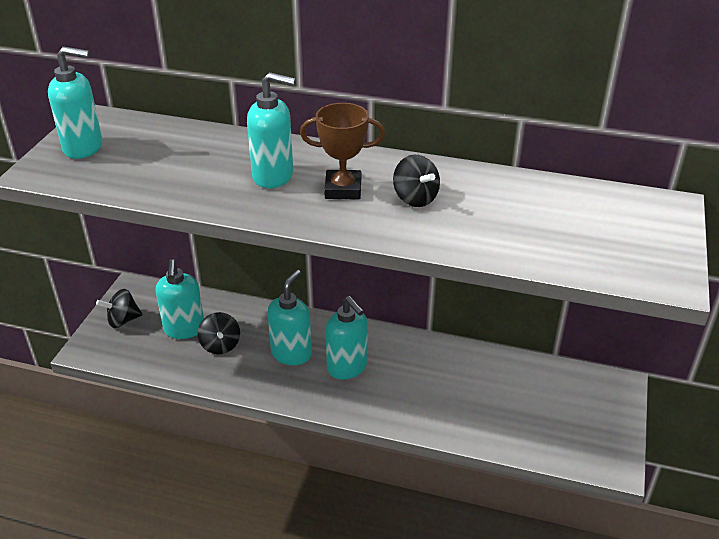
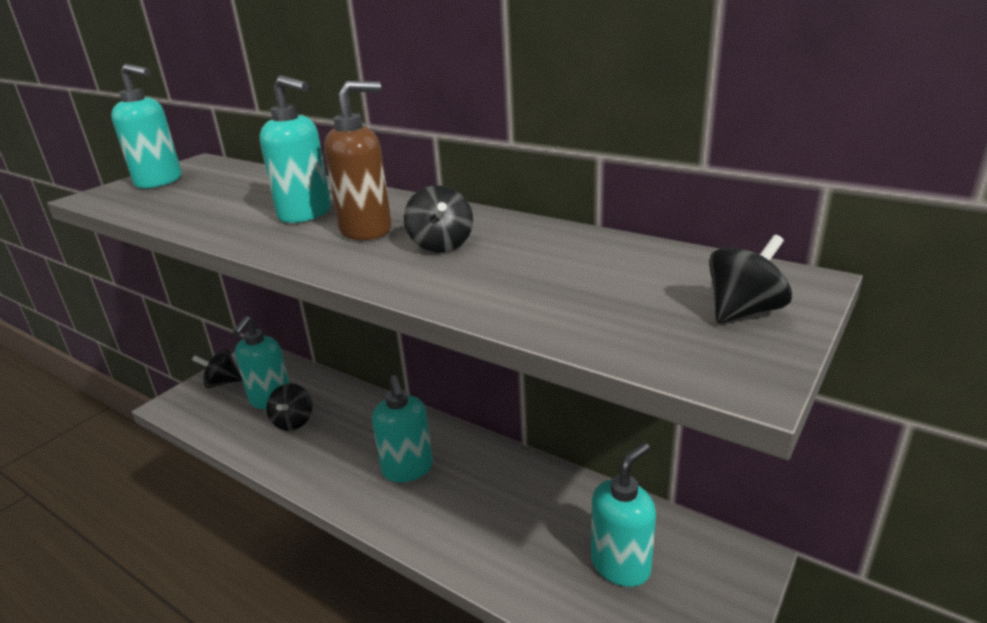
camera: 20 degrees right, 10 degrees down
(291, 353) = (358, 443): turquoise soap dispenser -> turquoise soap dispenser (621, 565)
(343, 189) = (366, 230): brown trophy -> brown soap dispenser
(650, 233) = (744, 311): none -> black spinning top

